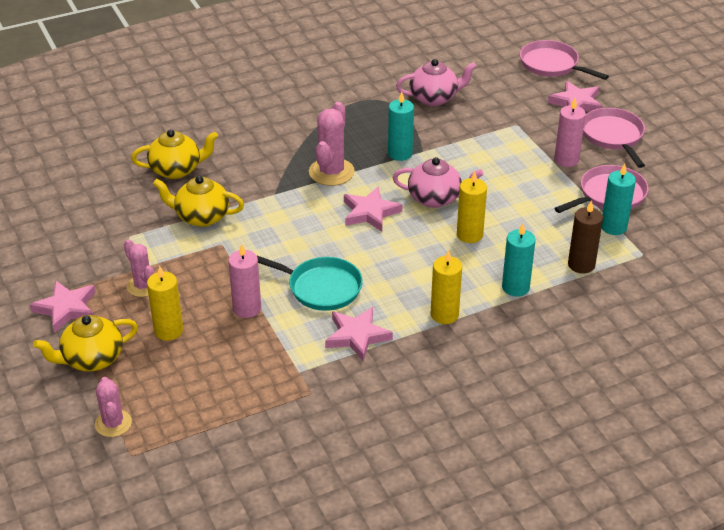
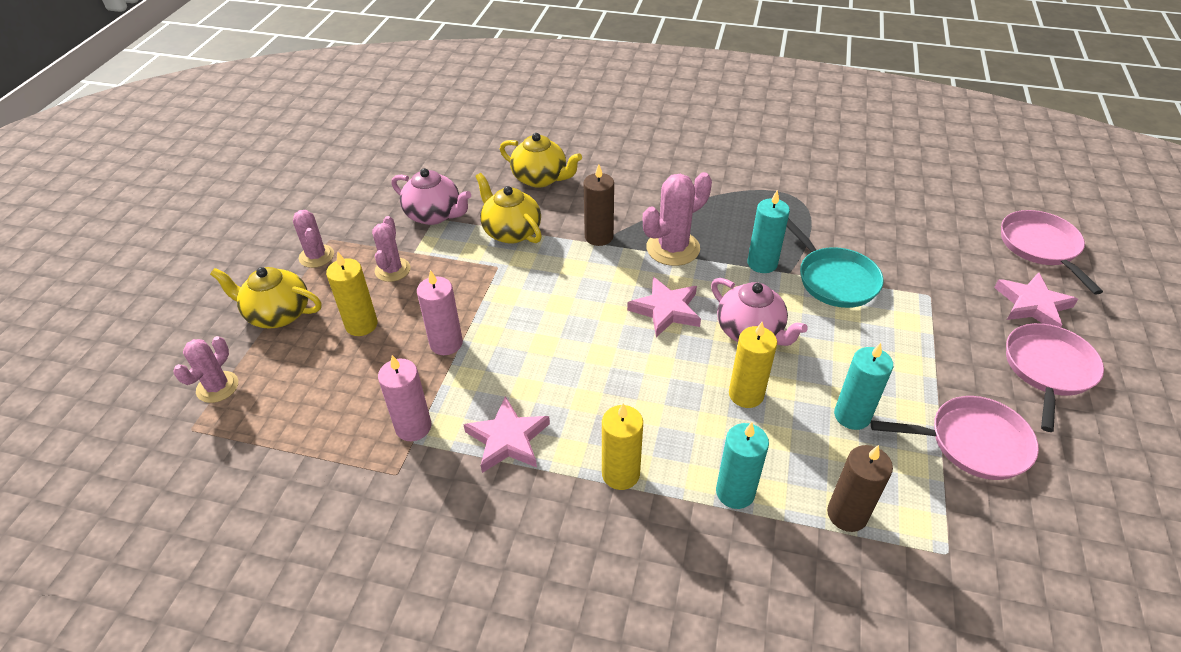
camera: 40 degrees right, 5 degrees up
(66, 308) = (316, 256): pink star -> pink cactus
(271, 189) = (599, 237): none -> brown candle
(321, 287) = (533, 363): turquoise pan -> turquoise pan (834, 279)
(434, 98) = (860, 223): pink teapot -> pink teapot (434, 215)
(566, 160) = (954, 367): pink candle -> pink candle (413, 427)
(613, 227) = (939, 489): turquoise candle -> turquoise candle (852, 415)

